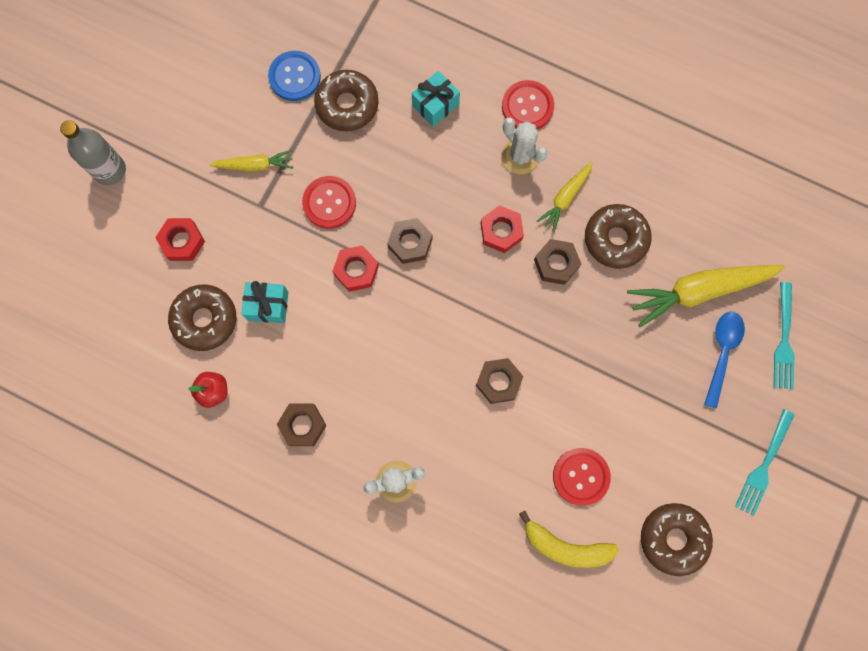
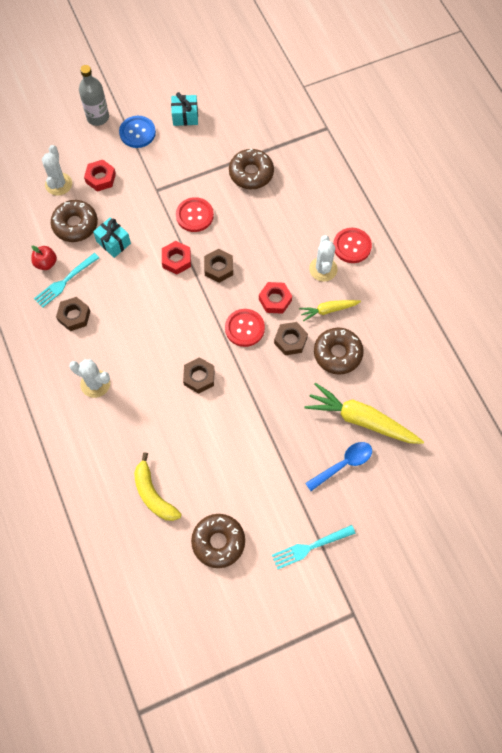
camera: 40 degrees right, 10 degrees down
(139, 287) = (58, 184): none -> white cactus
(255, 165) = (173, 168): yellow carrot -> none
(294, 77) = (236, 139): blue button -> blue button (137, 132)
(435, 105) = (300, 208): turquoise gift -> turquoise gift (185, 116)
(581, 476) = (197, 464): red button -> red button (244, 328)
(784, 340) = (388, 487): turquoise fork -> turquoise fork (65, 281)

